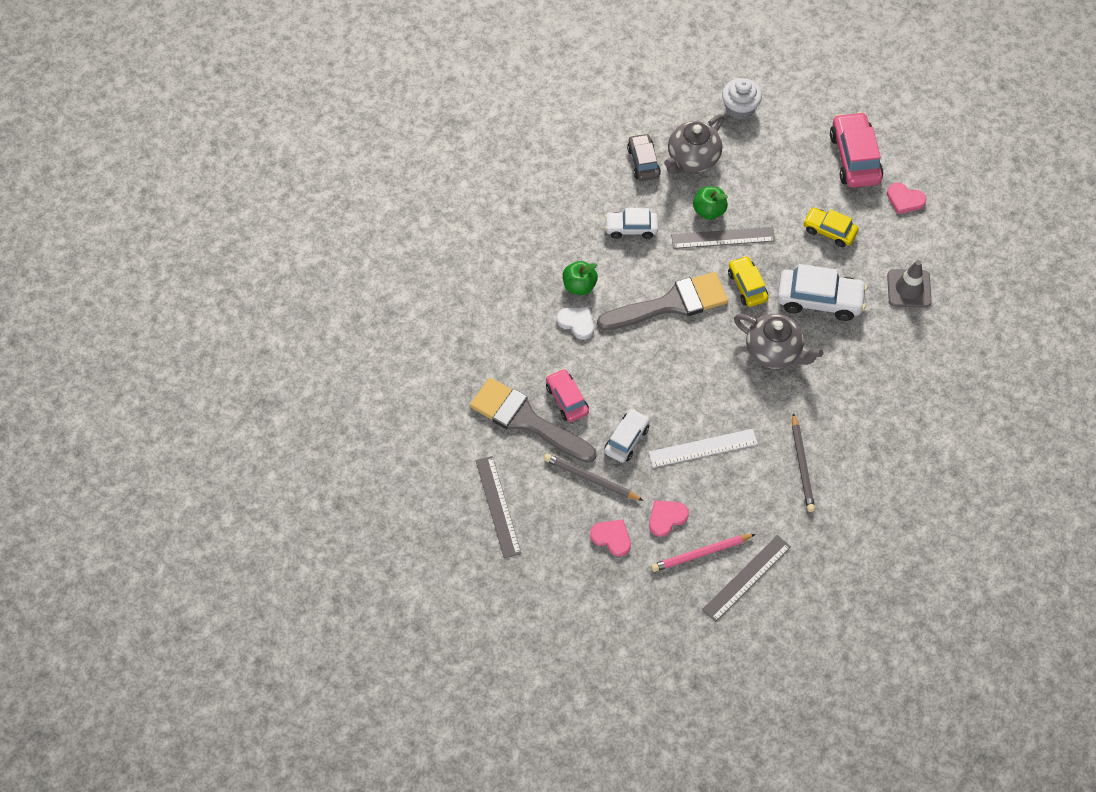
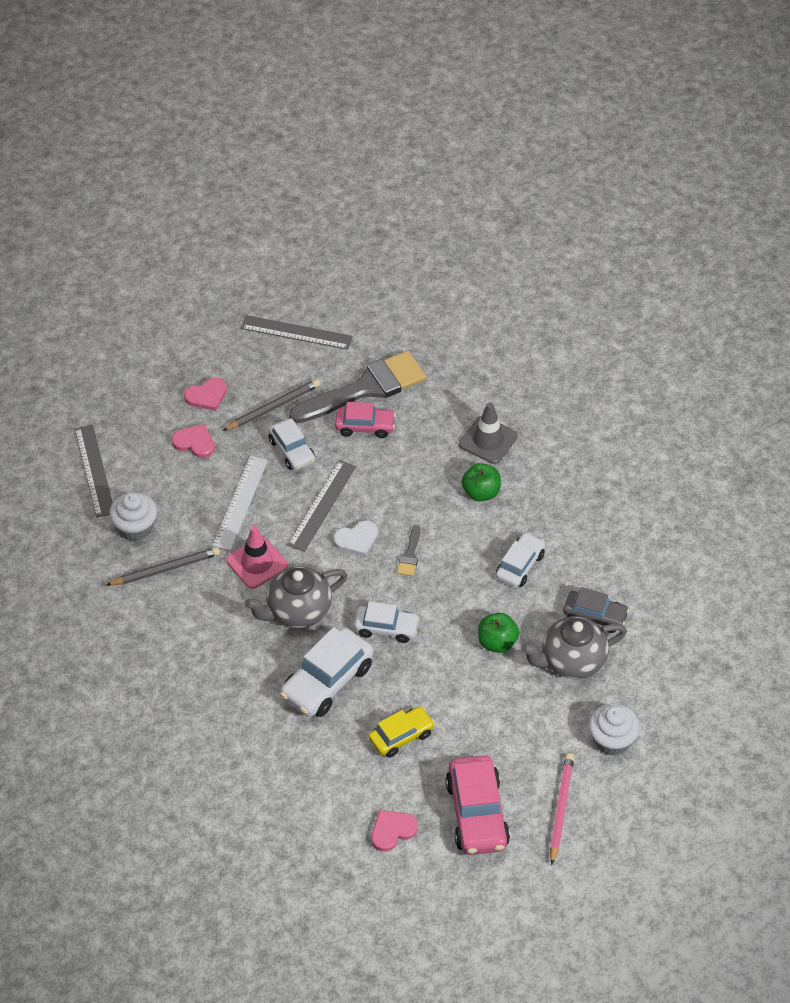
camera: 120 degrees right, 10 degrees down
(577, 322) = (441, 471): white heart -> white heart (357, 539)
(666, 517) = (194, 442): pink heart -> pink heart turned 60 degrees counterclockwise
(671, 304) = (410, 555): grey brush -> grey brush, size x0.41
(692, 159) = (571, 661): grey teapot -> grey teapot turned 90 degrees counterclockwise
(701, 553) = (142, 450): pink pencil -> pink pencil (561, 808)
(723, 238) = (456, 637): grey ruler -> grey ruler (322, 505)
(747, 286) = (386, 628): yellow car -> white car
(751, 403) = (257, 563): none -> pink traffic cone
(779, 511) = (135, 527): none -> white cupcake
(802, 465) = (165, 569): grey pencil -> grey pencil turned 135 degrees clockwise
(854, 158) = (477, 814): pink car -> pink car turned 60 degrees clockwise
(909, 288) = (284, 769): grey traffic cone -> grey traffic cone (488, 440)

